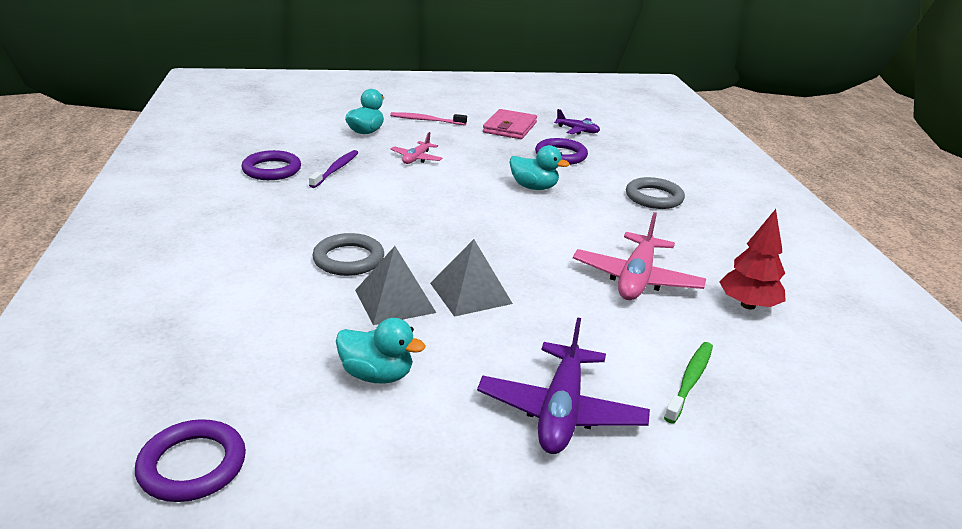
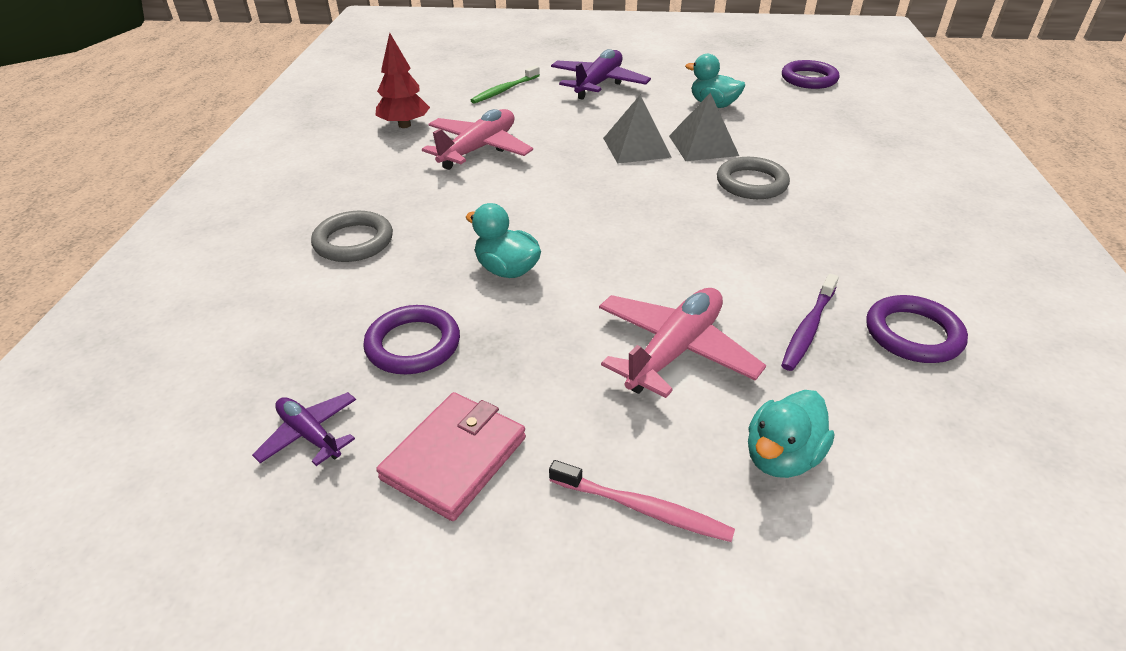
camera: 165 degrees left, 10 degrees up
(416, 158) = (675, 351): pink plane -> pink plane, size x1.81

